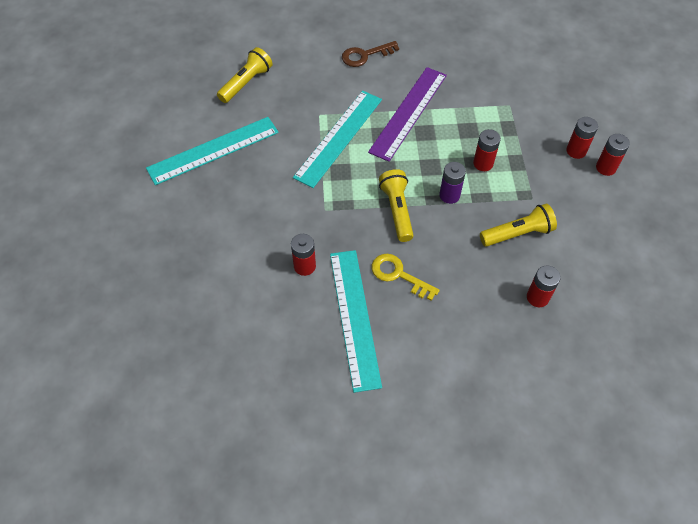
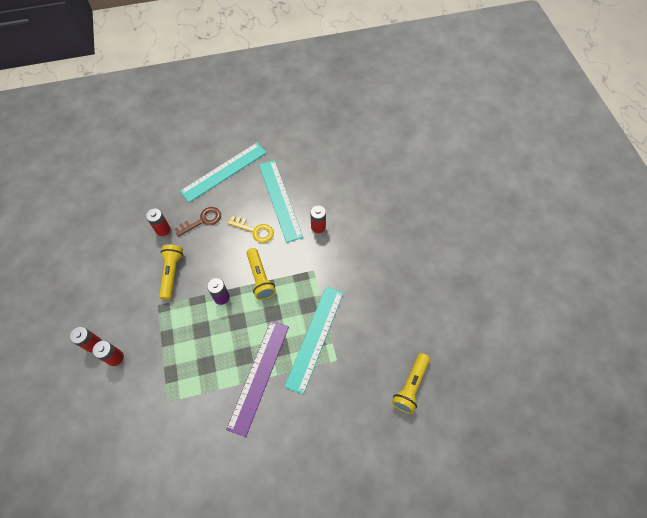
camera: 170 degrees right, 5 degrees up
(213, 150) = (412, 308): turquoise ruler -> turquoise ruler (224, 172)
(365, 55) = (307, 444): brown key -> brown key (202, 220)
(483, 163) = (194, 331): red battery -> none
(517, 233) = (172, 273): yellow flashlight -> yellow flashlight turned 120 degrees clockwise

